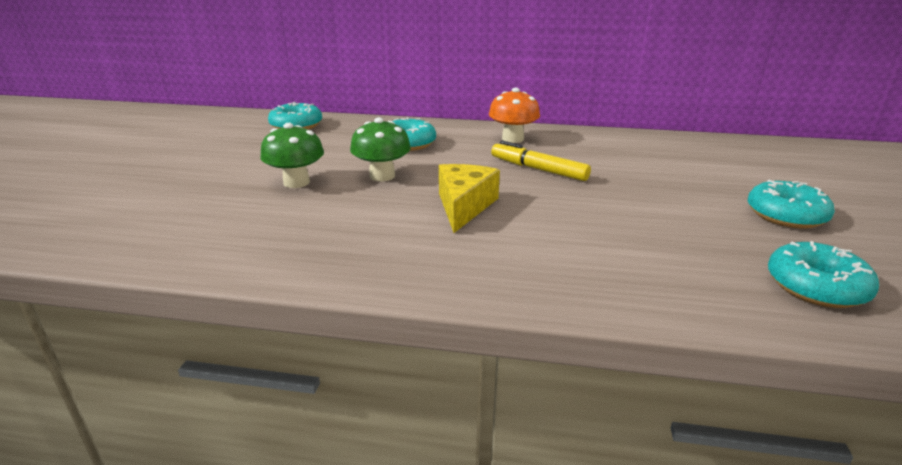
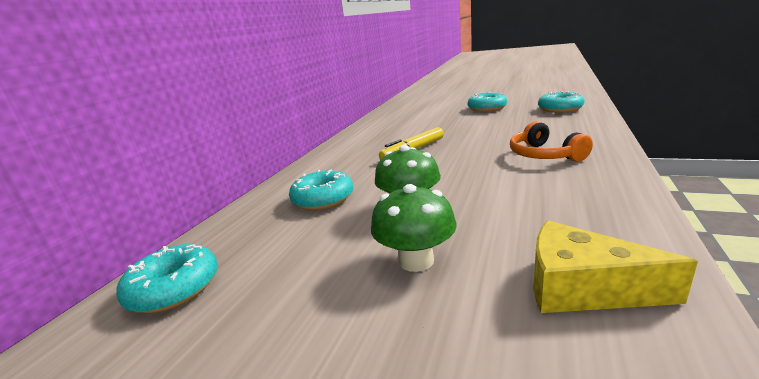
camera: 75 degrees left, 5 degrees down
(464, 206) = (482, 171): yellow cheese -> yellow cheese (582, 288)
(512, 139) = (343, 157): orange mushroom -> none
(520, 245) = (544, 155): none -> orange headphones

